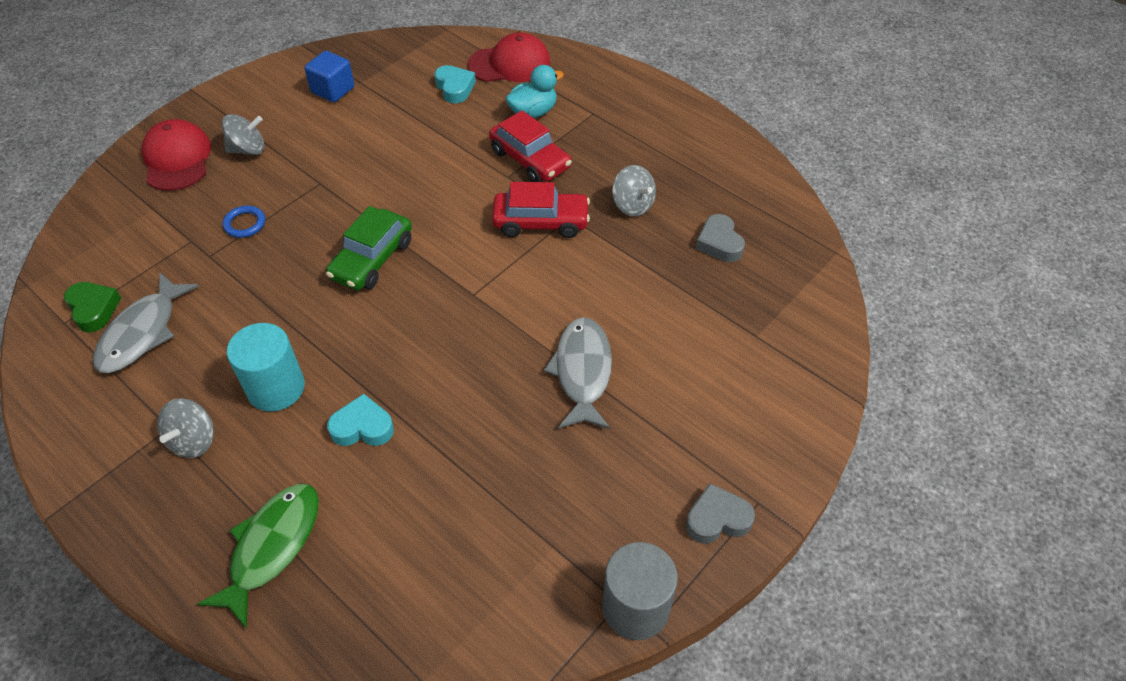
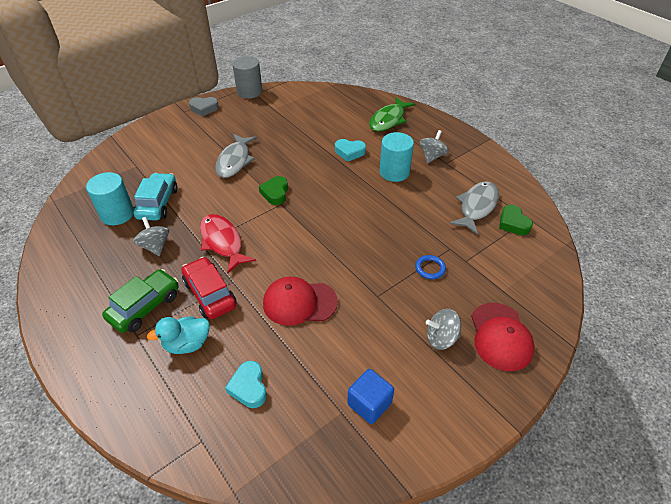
camera: 170 degrees left, 5 degrees down
(372, 259) = (340, 232): green car -> green car (145, 306)
(487, 312) = (275, 193): none -> green heart
(510, 64) = (184, 415): red cap -> red cap (299, 302)
(541, 222) = (223, 242): red car -> red fish
(670, 268) = (158, 203): none -> turquoise car
(719, 243) = (117, 214): grey heart -> turquoise cylinder

